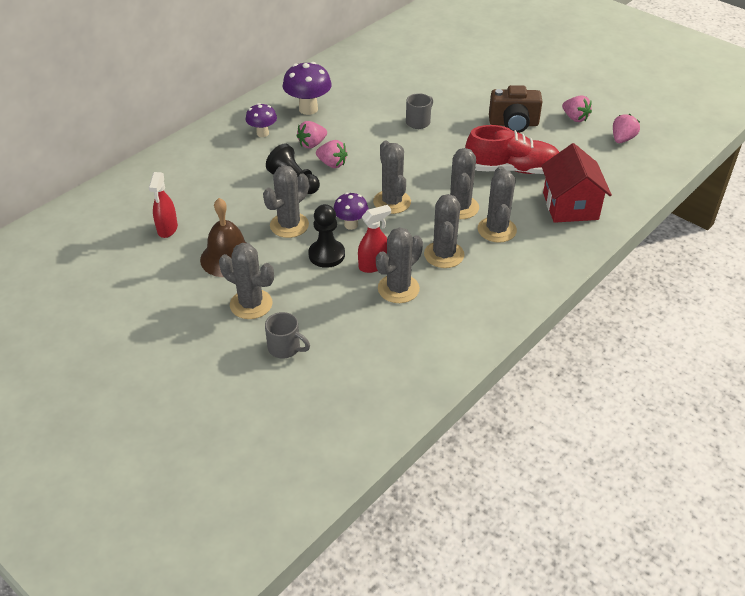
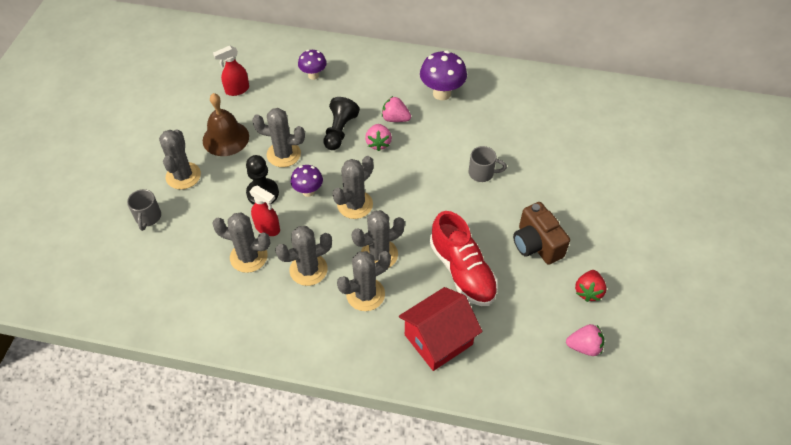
camera: 60 degrees right, 10 degrees up
(262, 133) = (387, 83): purple mushroom -> purple mushroom (313, 75)
(575, 118) = (588, 291): pink strawberry -> red strawberry

